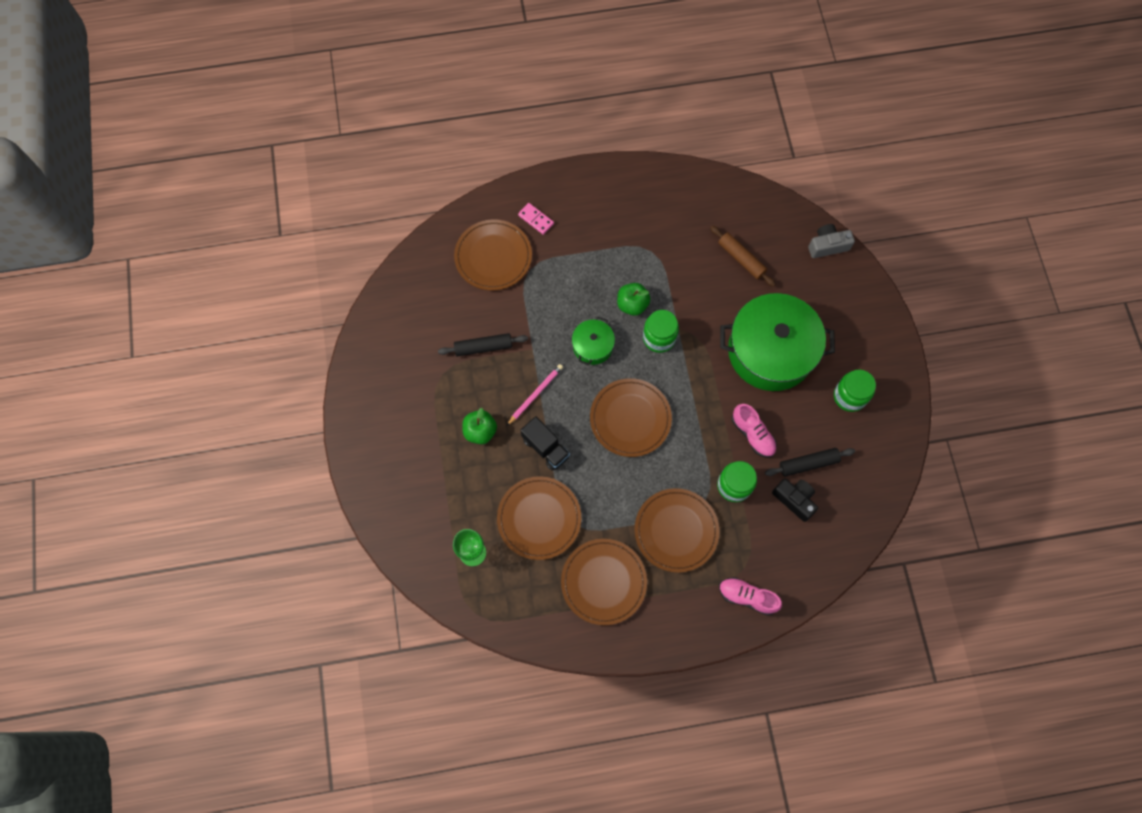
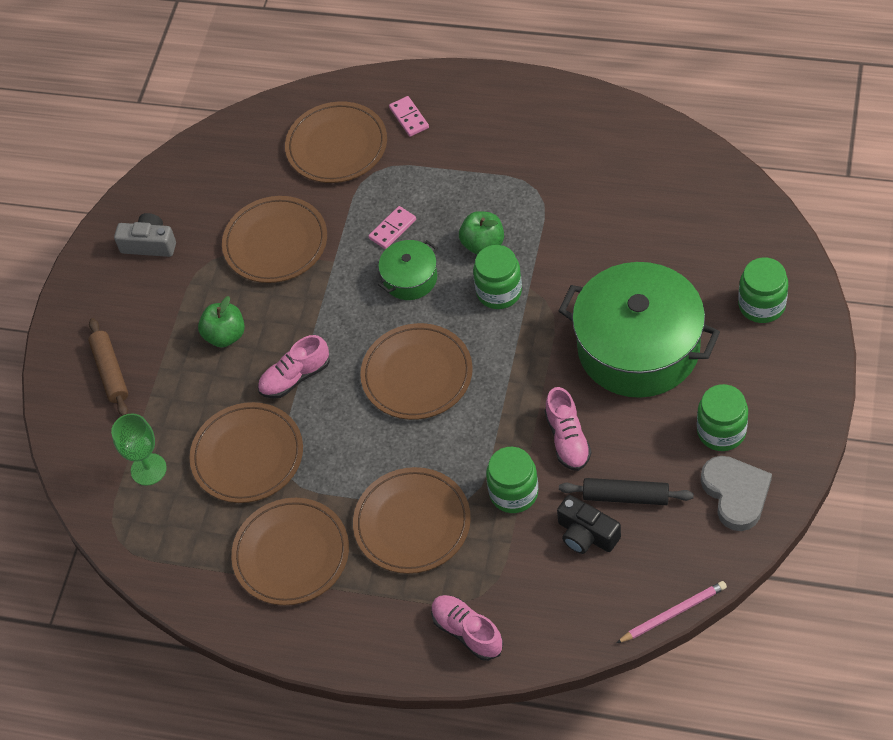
camera: 30 degrees right, 15 degrees down
(483, 347) = (275, 243): black rolling pin -> brown plate
(535, 394) = (312, 313): pink pencil -> pink pencil (673, 613)
(545, 448) = (295, 377): black truck -> pink shoe
(563, 311) = (392, 229): none -> pink domino
(741, 259) = (650, 228): brown rolling pin -> brown rolling pin (110, 372)
(794, 500) = (586, 534): black camera -> black camera turned 150 degrees clockwise
(827, 246) = (775, 243): grey camera -> grey camera (149, 244)
(837, 295) = (761, 305): none -> green jar
(877, 438) = (736, 494): none -> grey heart

